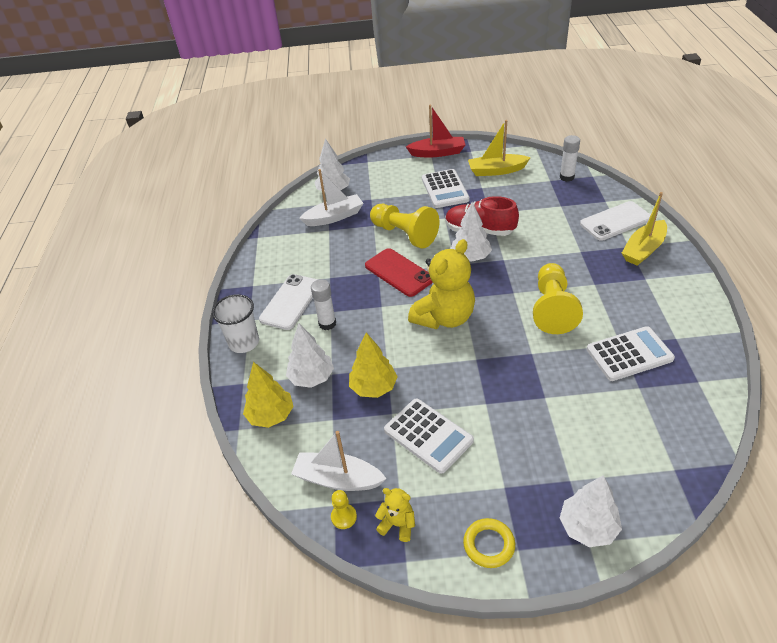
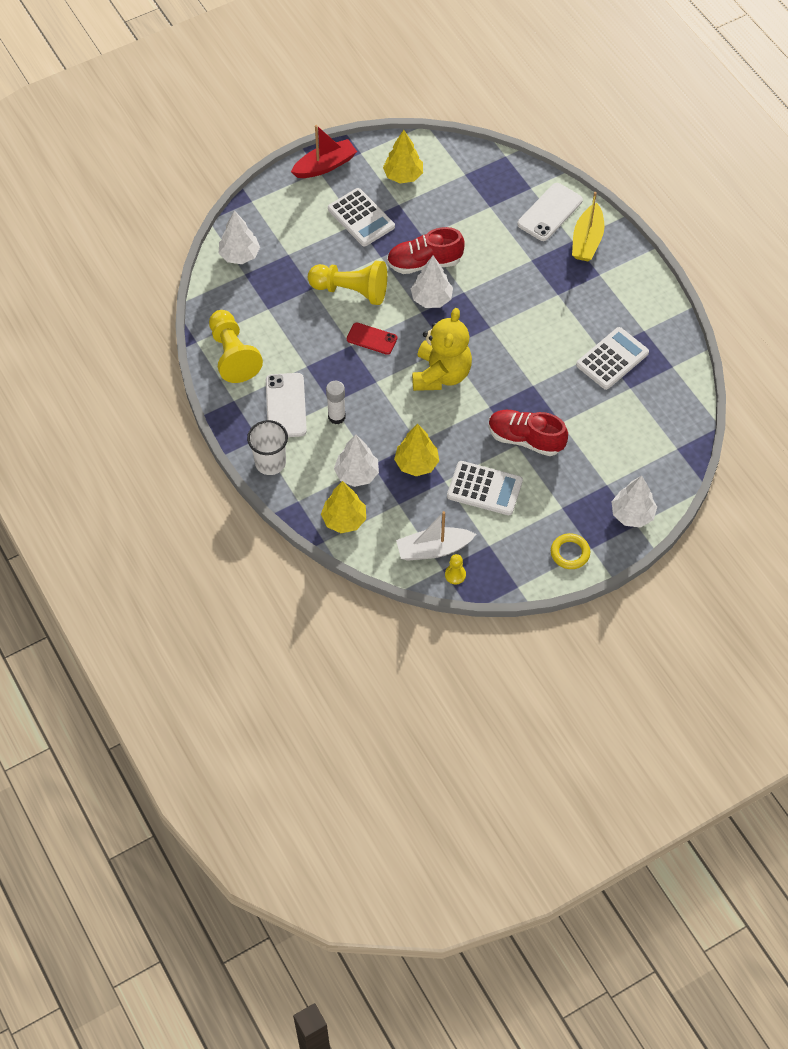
camera: 30 degrees left, 15 degrees up
(334, 217) = (263, 290): white boat -> none
(398, 524) = (498, 564): yellow teddy bear -> none
(399, 272) = (372, 339): red phone -> red phone, size x0.66
(496, 171) = (403, 175): yellow boat -> yellow tree
(498, 401) = (525, 439): none -> red shoe
(552, 308) = (531, 333): yellow pawn -> yellow pawn (233, 355)
(567, 177) = (480, 165): white glue stick -> none

